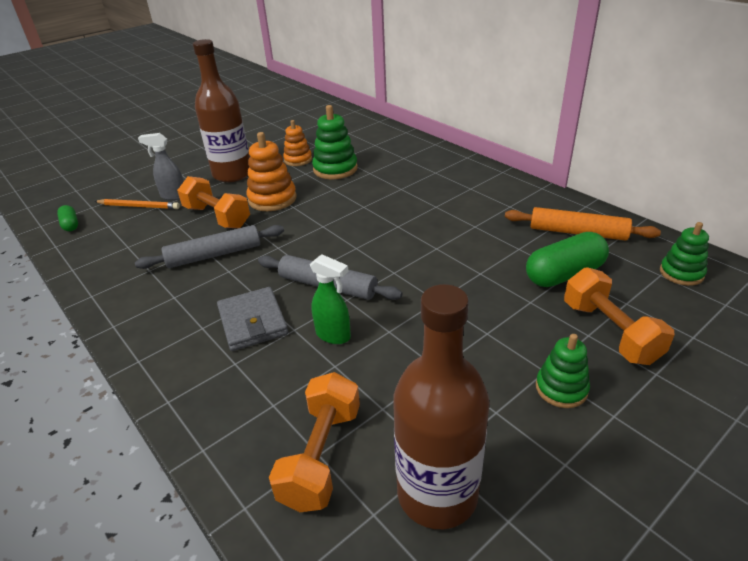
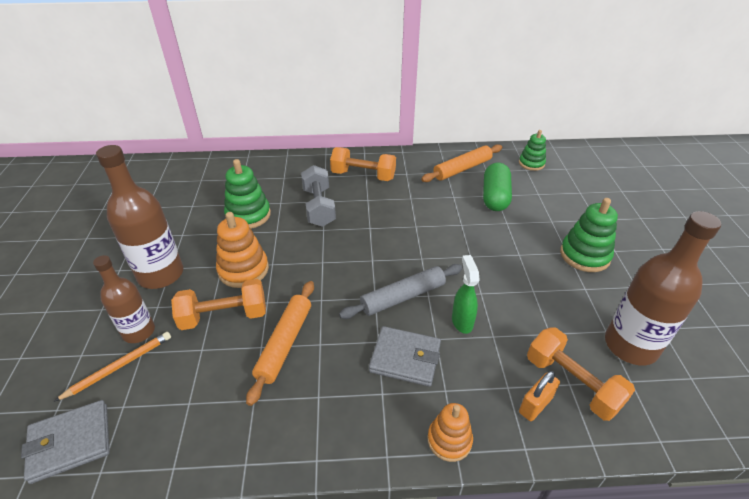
camera: 55 degrees left, 5 degrees up
(70, 225) = (70, 442): green capsule -> grey wallet
(173, 196) = (139, 332): grey spray bottle -> brown bottle
(214, 255) = (284, 343): grey rolling pin -> orange rolling pin
(265, 435) = (535, 405): none -> orange padlock
(298, 160) = (200, 226): orange stacking toy -> orange stacking toy (449, 440)
(333, 335) = (462, 321): green spray bottle -> green spray bottle turned 75 degrees counterclockwise
(389, 190) = (319, 207): none -> grey dumbbell
(561, 388) = (584, 255): green stacking toy -> green stacking toy, size x1.52
(609, 332) = (556, 213): orange dumbbell -> orange dumbbell (363, 176)

